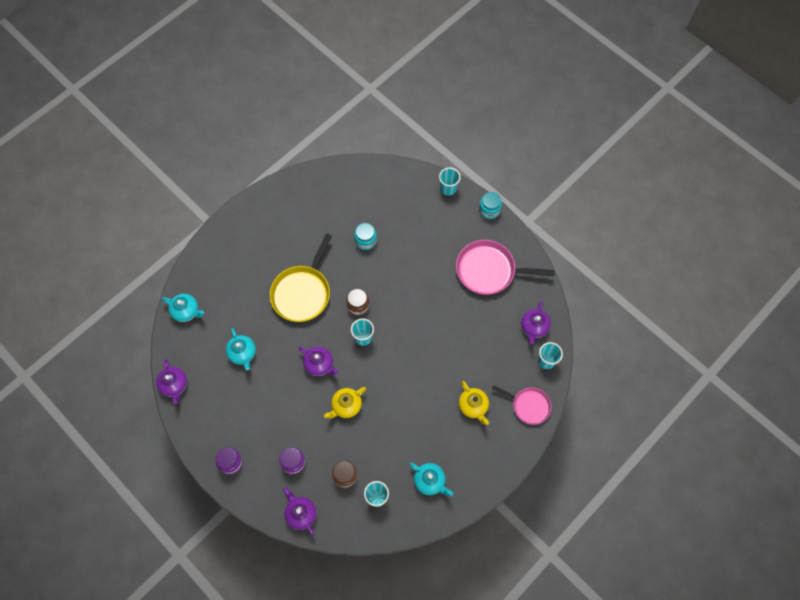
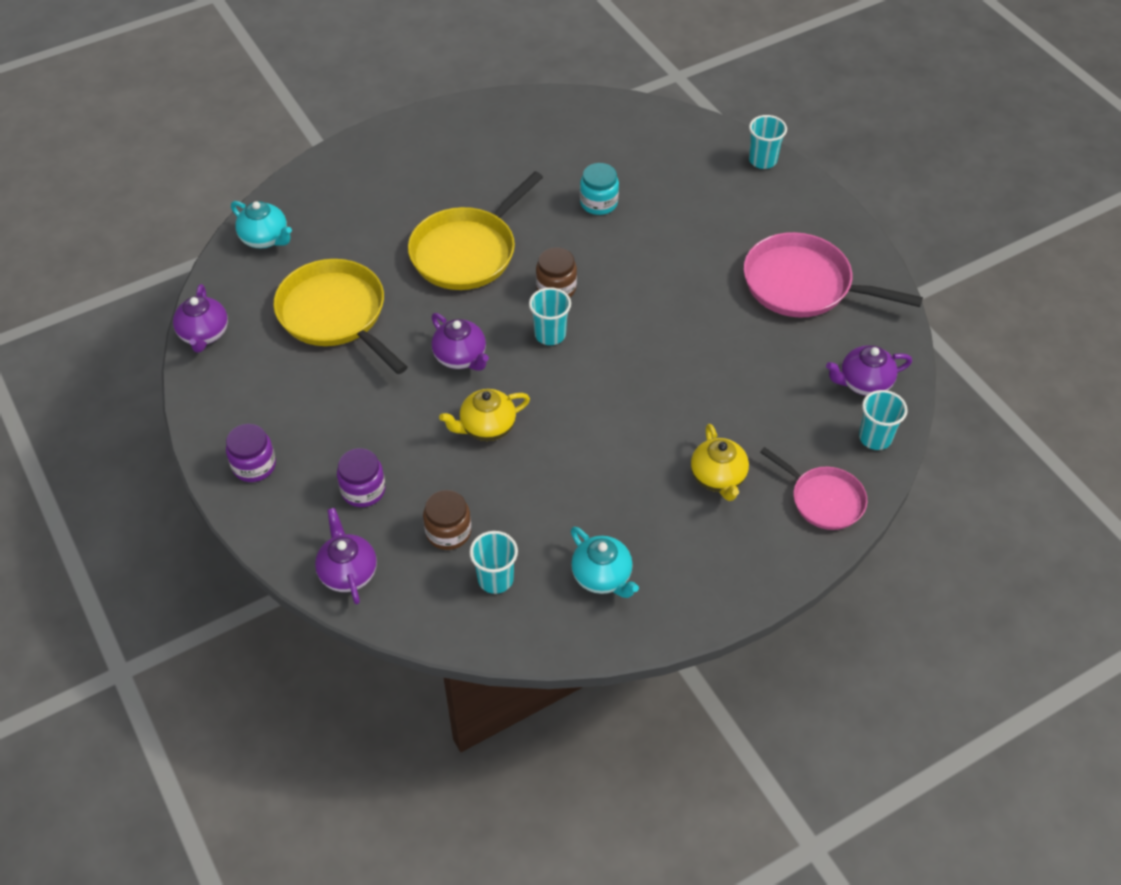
camera: 15 degrees right, 15 degrees down
(243, 353) = (335, 314): turquoise teapot -> yellow pan
(489, 210) = (826, 202): turquoise jar -> none
(533, 327) = (864, 383): purple teapot -> purple teapot turned 45 degrees clockwise

